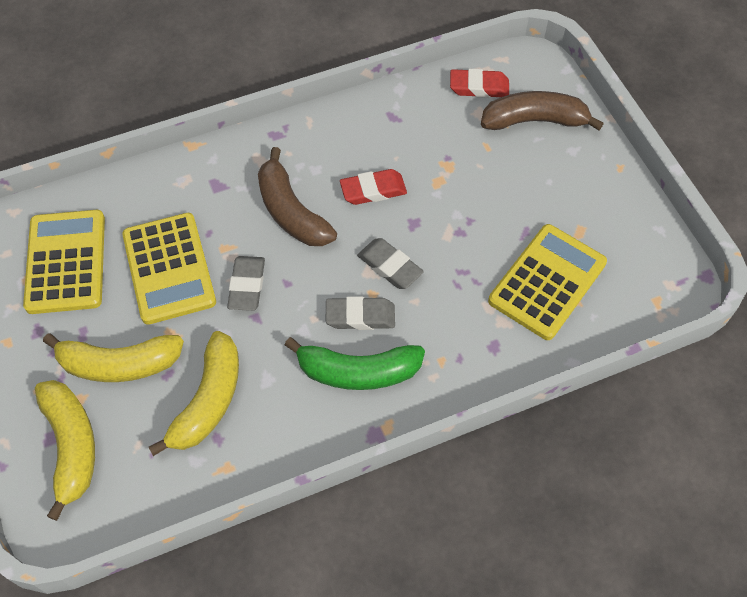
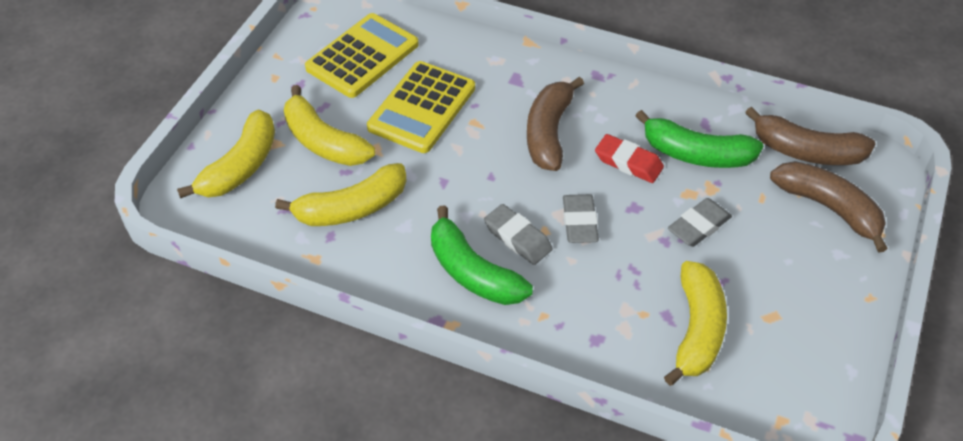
camera: 45 degrees right, 10 degrees down
(247, 286) = (461, 157): grey eraser -> grey eraser (699, 226)
(411, 146) = (696, 154): none -> green banana
(479, 87) = (806, 151): red eraser -> brown banana
(547, 282) = (697, 330): yellow calculator -> yellow banana

